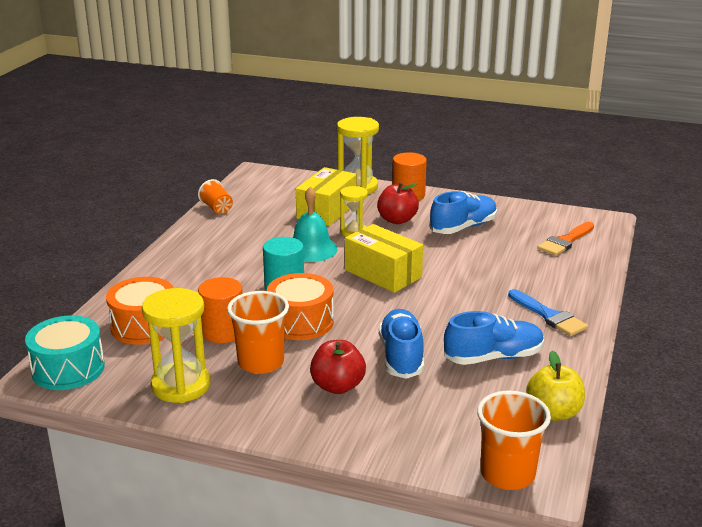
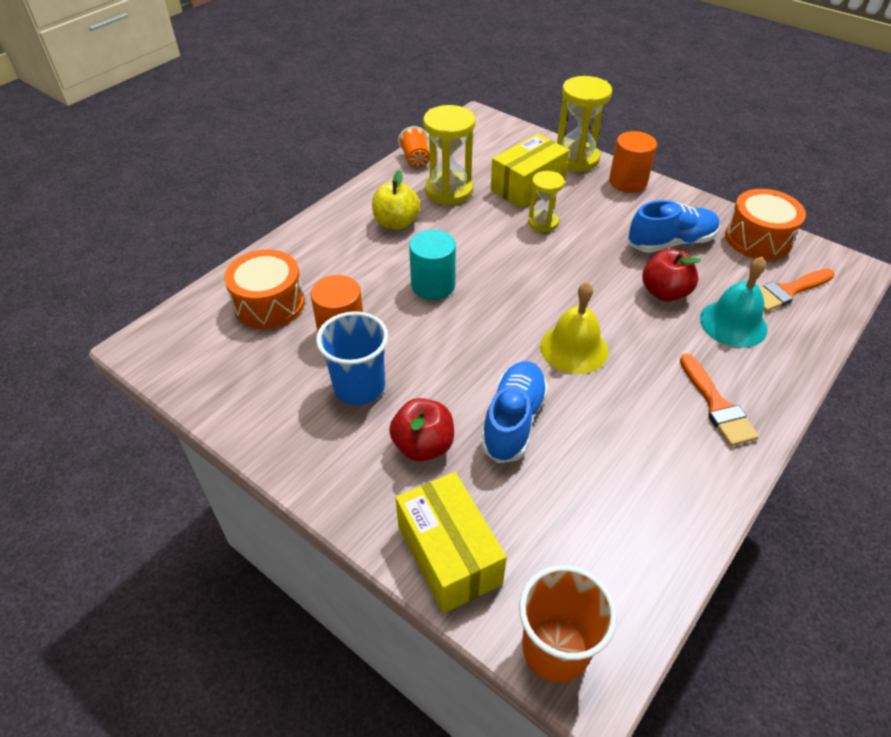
camera: 20 degrees right, 20 degrees up
(68, 369) = (171, 343): turquoise drum -> none
(181, 385) = (265, 397): yellow hourglass -> yellow hourglass (449, 191)
(261, 362) = (359, 387): orange cup -> blue cup
(301, 322) = (427, 339): orange drum -> orange drum (758, 239)
(311, 249) = (486, 237): turquoise bell -> turquoise bell (733, 323)
(383, 274) = (548, 291): yellow box -> yellow box (449, 554)
(397, 220) = (599, 215): red apple -> red apple (664, 292)
(424, 304) = (574, 348): none -> yellow bell
(493, 357) = (620, 453): blue shoe -> none
(549, 316) = (717, 405): blue brush -> orange brush
(553, 412) = (656, 565): yellow apple -> yellow apple (396, 223)

